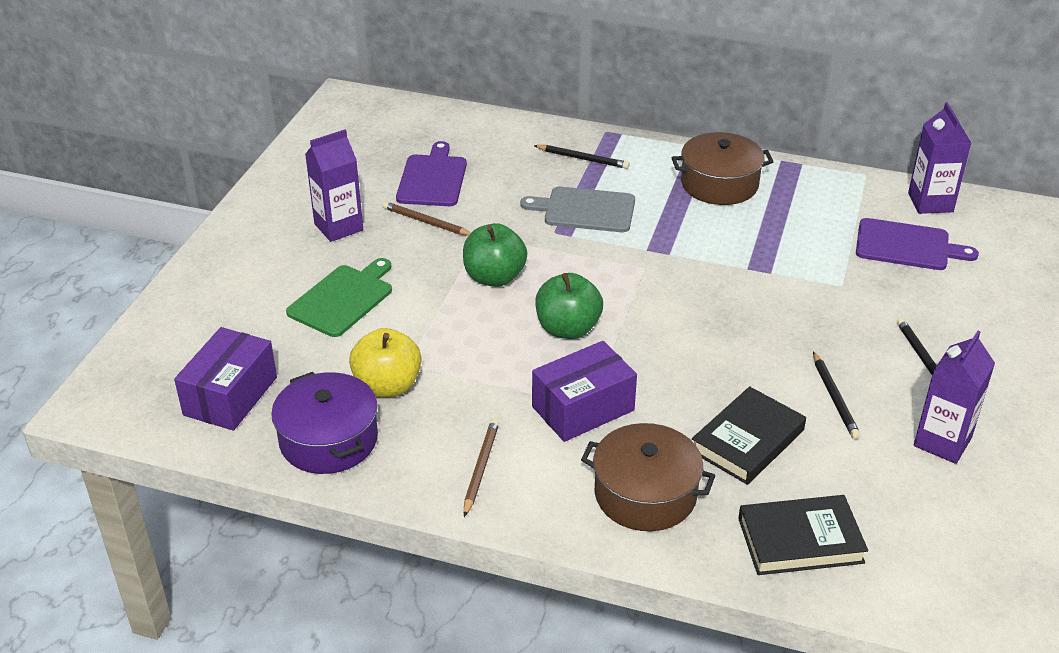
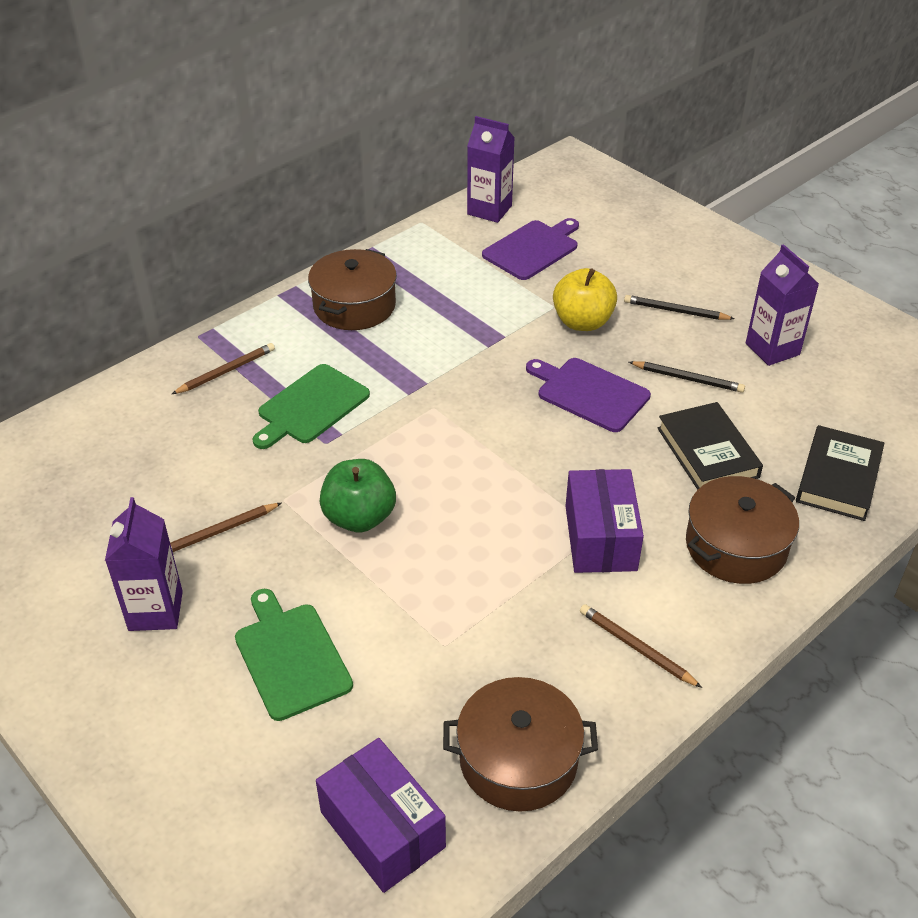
camera: 60 degrees left, 5 degrees up
(329, 440) = (518, 759): purple pot -> brown pot
(387, 386) = (467, 674): yellow apple -> yellow apple (582, 322)
(432, 179) = (145, 495): purple cutting board -> purple cutting board (589, 393)
(568, 329) = (481, 498): green apple -> none
(582, 159) = (226, 371): black pencil -> brown pencil
(585, 210) = (310, 406): grey cutting board -> green cutting board

